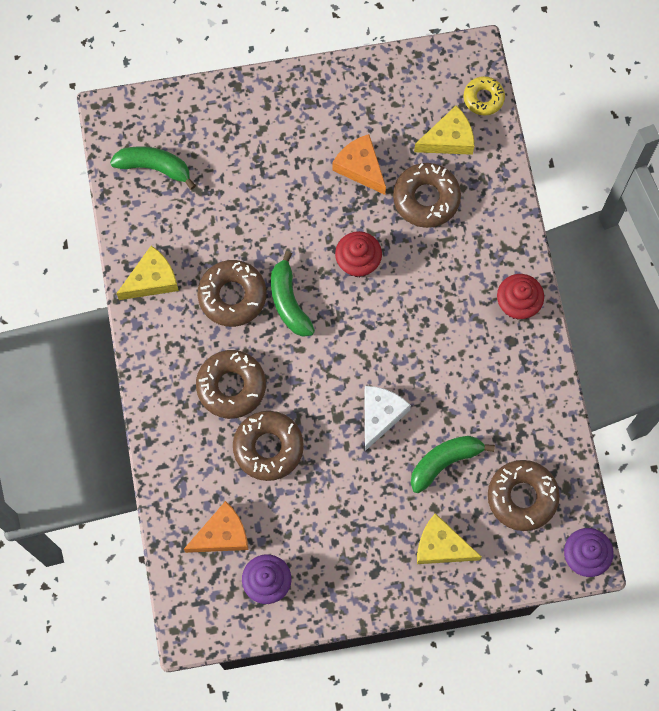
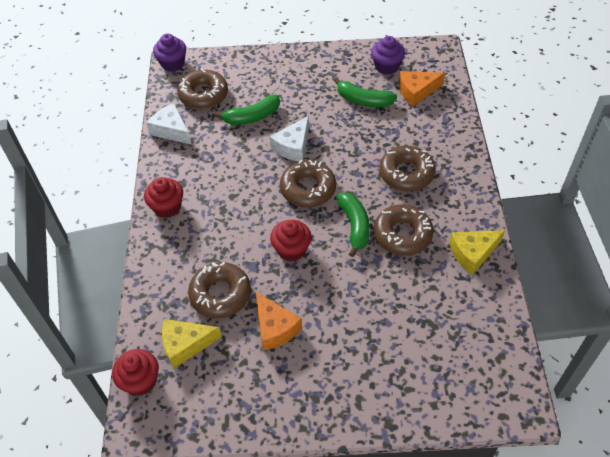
camera: 170 degrees left, 20 degrees down
(154, 167) = (474, 349): green banana -> green banana (363, 100)
(268, 447) = (380, 135): brown donut -> brown donut (308, 189)
(441, 546) = (266, 75): yellow cheese -> none
(483, 98) = (140, 381): yellow donut -> red cupcake
(548, 426) = (171, 130): none -> white cheese

